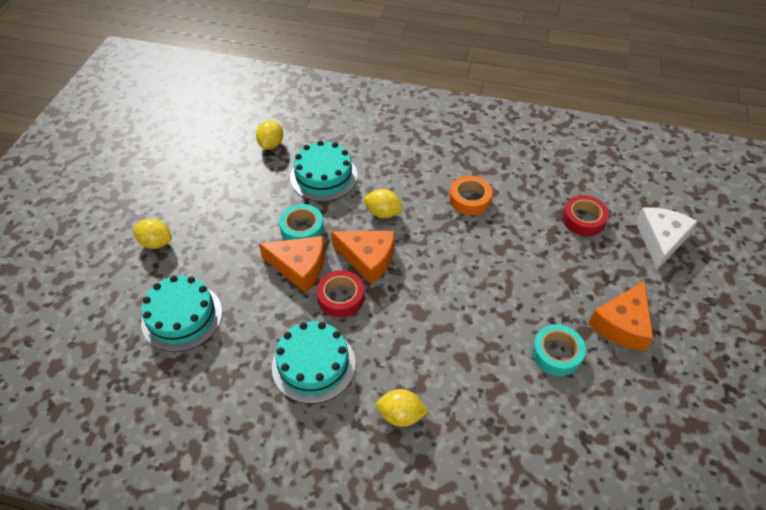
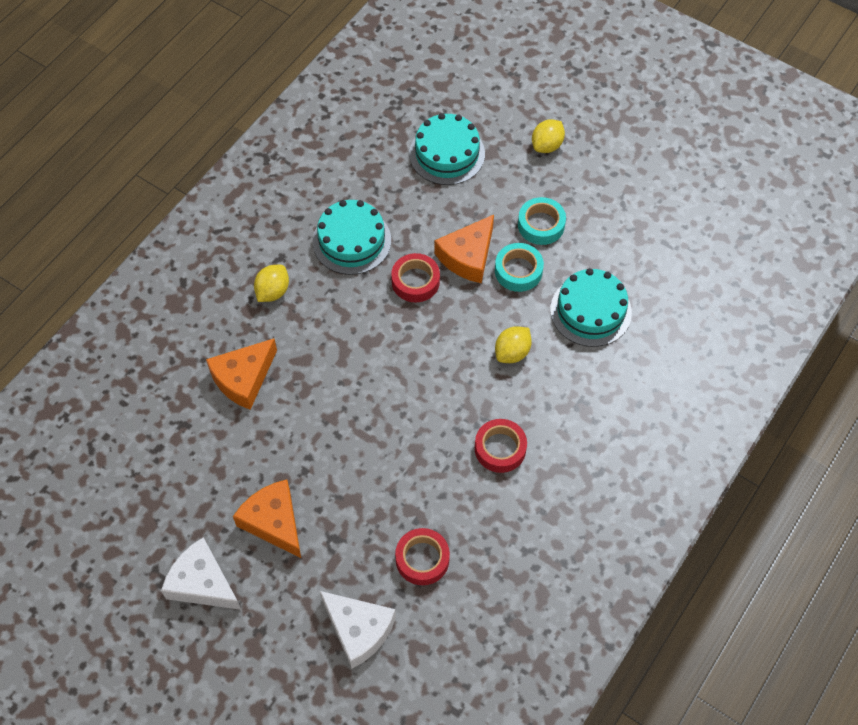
camera: 110 degrees right, 10 degrees up
(271, 144) = (663, 272): yellow lemon -> none
(368, 259) = (454, 319): orange cheese -> orange cheese (243, 378)
(470, 199) = (500, 448): orange tape -> red tape
(556, 353) = (271, 443): turquoise tape -> turquoise tape (541, 225)
(707, 357) = (202, 583): none -> white cheese

